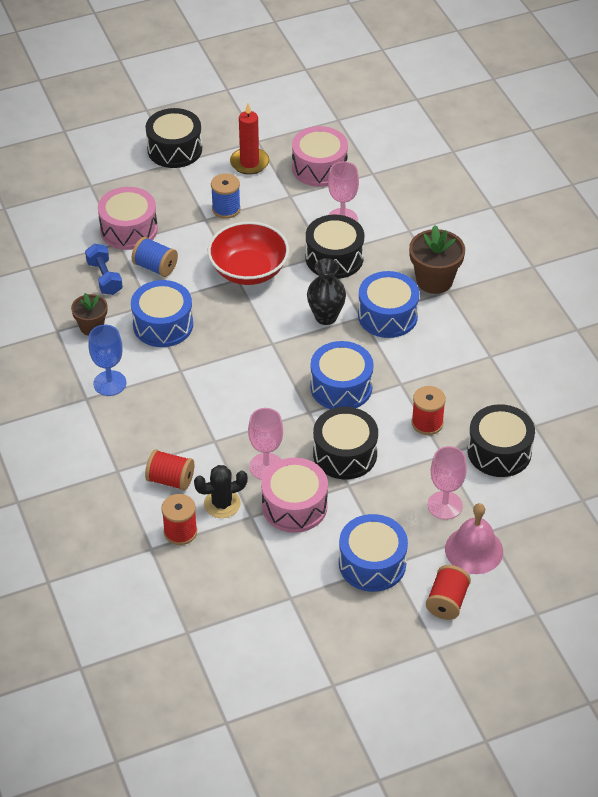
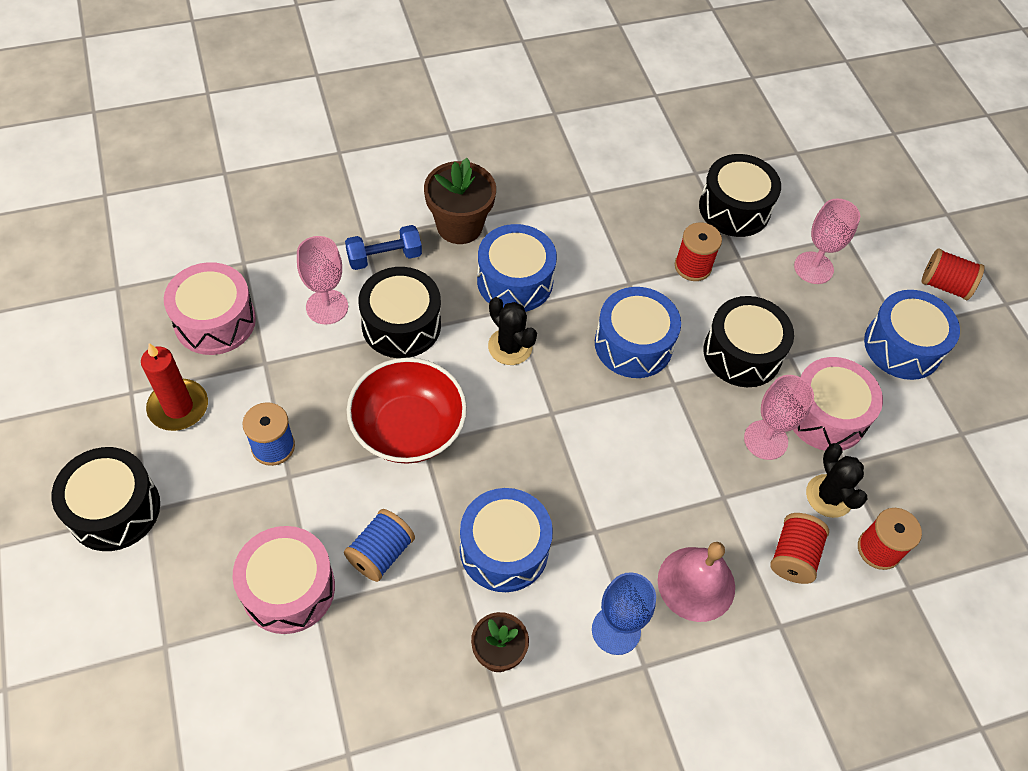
camera: 90 degrees left, 10 degrees up
(104, 278) = (392, 630): blue dumbbell -> blue dumbbell (384, 257)
(326, 317) = (510, 347): black vase -> black cactus
(474, 550) = (872, 252): pink bell -> pink bell (696, 583)

